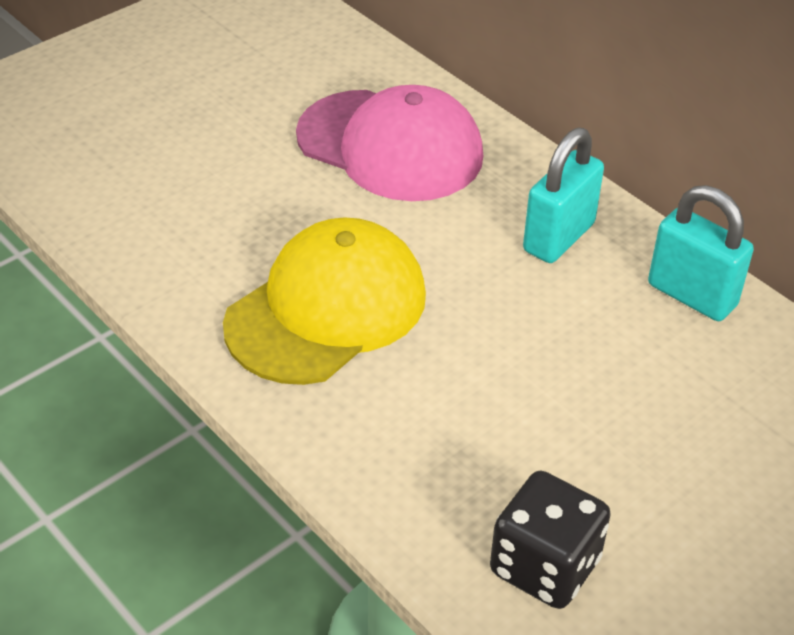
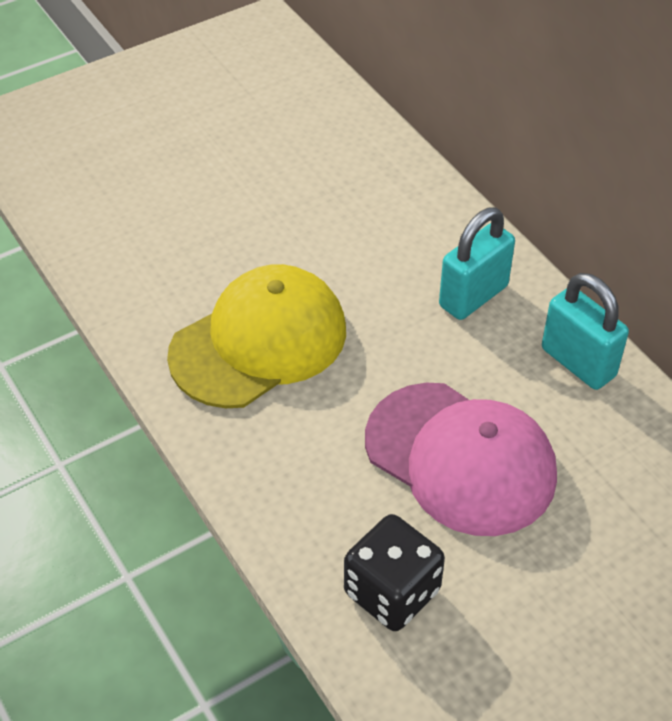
camera: 10 degrees right, 5 degrees up
(390, 146) = (345, 195): pink cap -> pink cap (460, 458)

